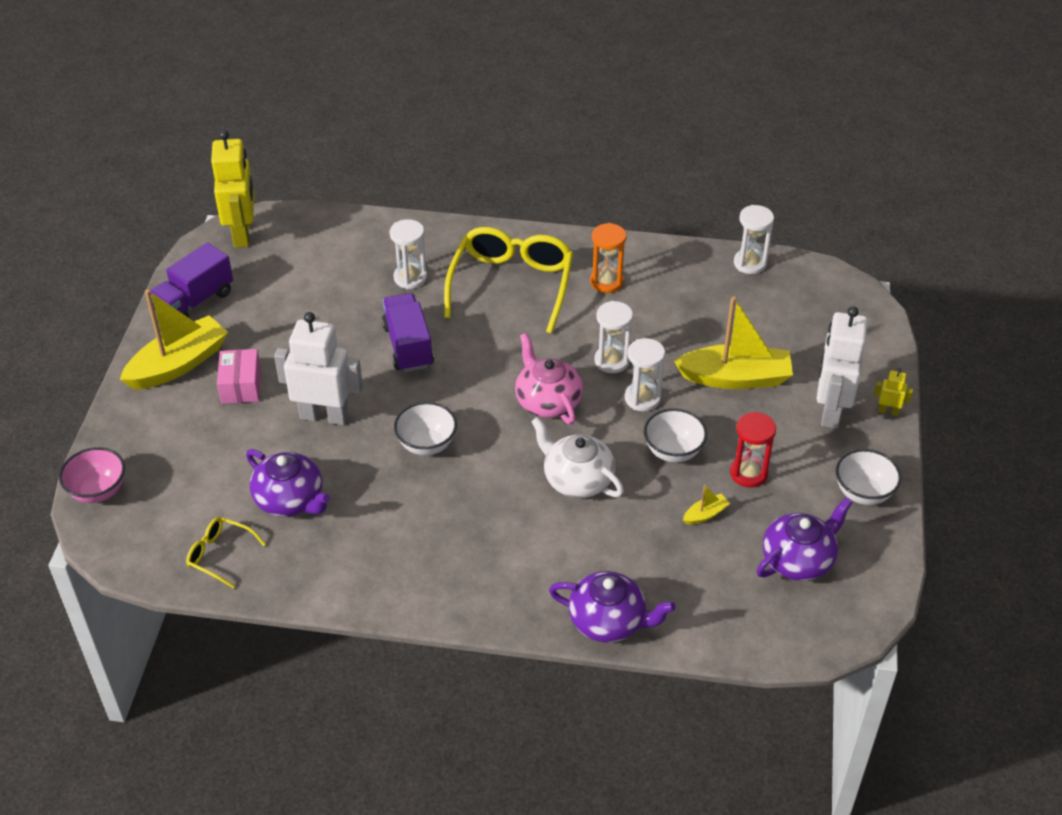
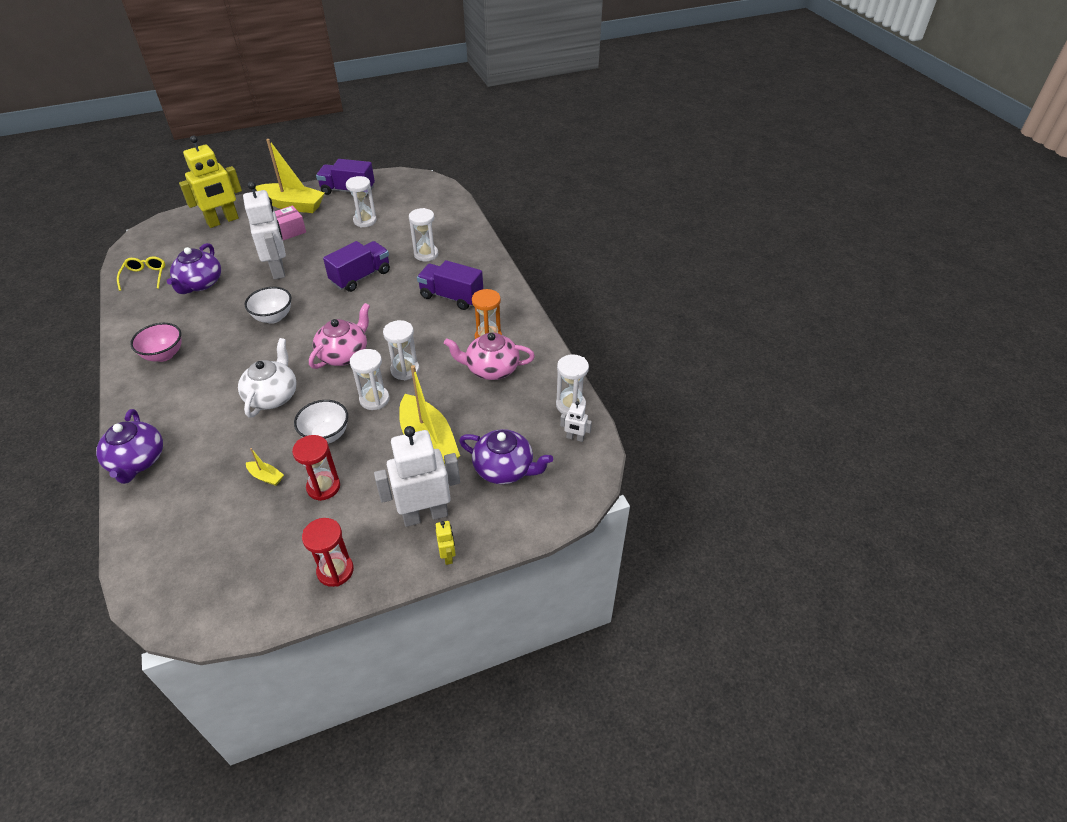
camera: 60 degrees right, 0 degrees up
(98, 491) = (179, 219): pink bowl -> pink bowl (164, 355)
(243, 233) = (418, 183): yellow robot -> yellow robot (223, 221)
(285, 307) = (365, 221): none -> white hourglass
(511, 285) = (451, 297): yellow glasses -> purple truck
(657, 297) = (491, 369): none -> pink teapot
(795, 278) = (575, 438): none -> white robot
(798, 559) = (238, 552): purple teapot -> purple teapot (505, 469)
(863, 493) = (335, 571): white bowl -> red hourglass

